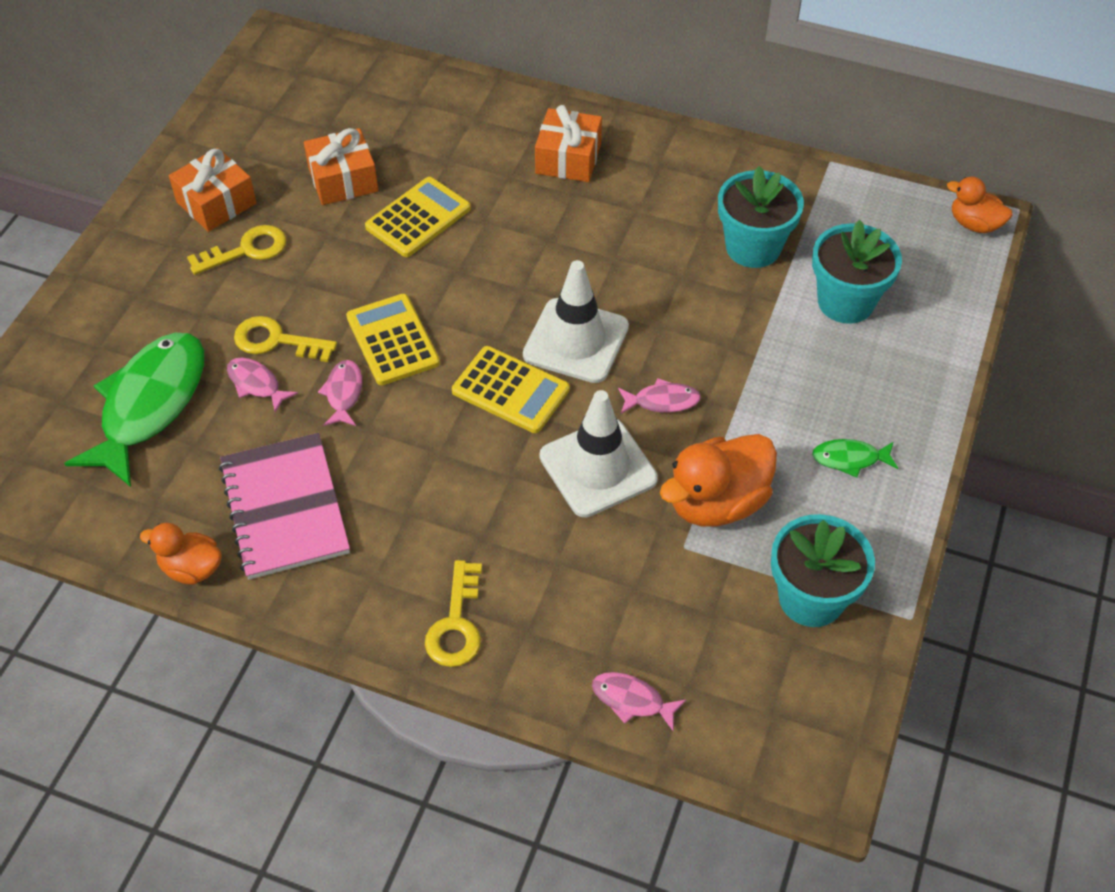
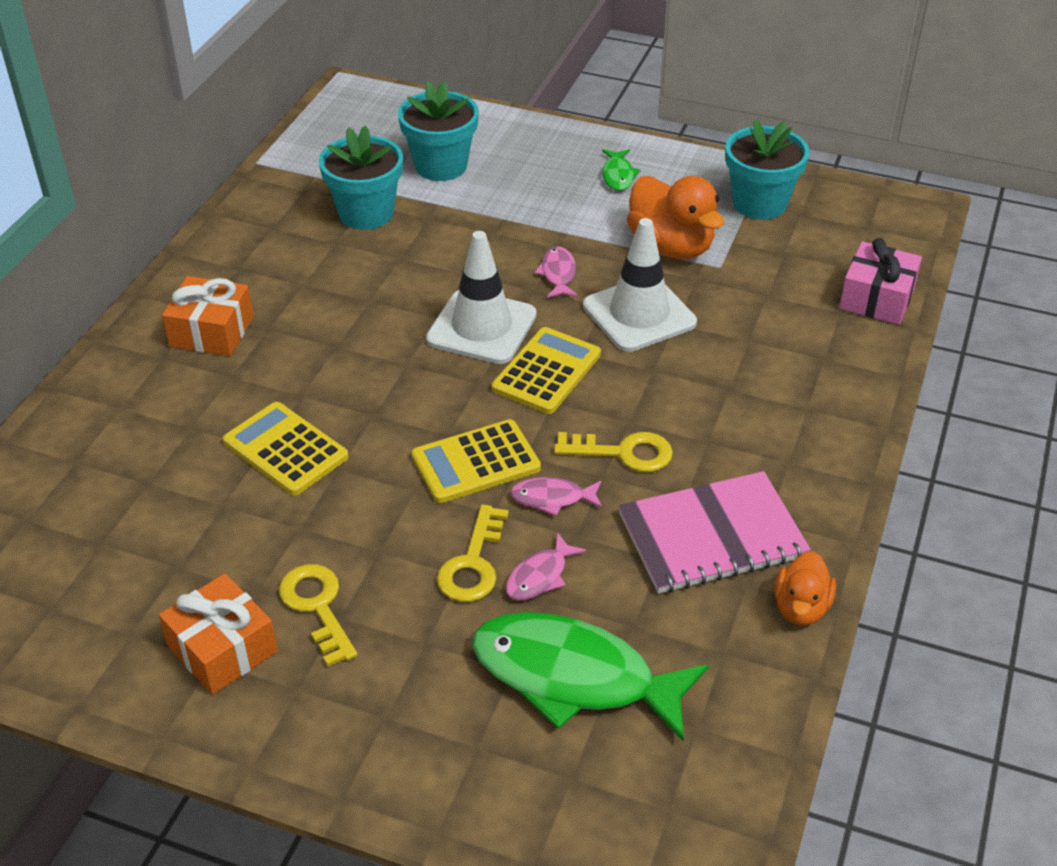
camera: 90 degrees left, 10 degrees down
(343, 180) = (205, 521): orange gift -> none
(456, 624) = (826, 402): yellow key -> yellow key (623, 452)
(632, 700) = (877, 298): pink fish -> pink gift
(974, 224) = (354, 94): orange duck -> none

